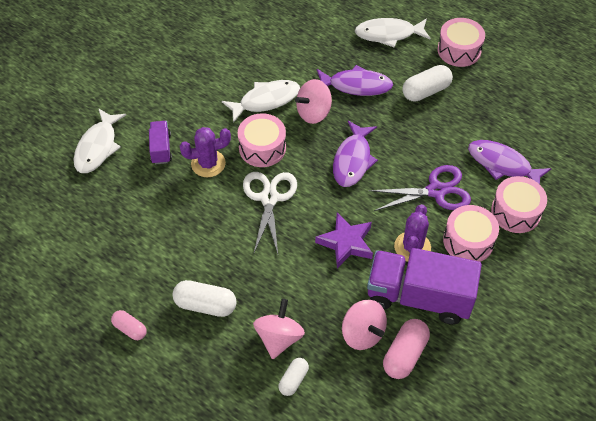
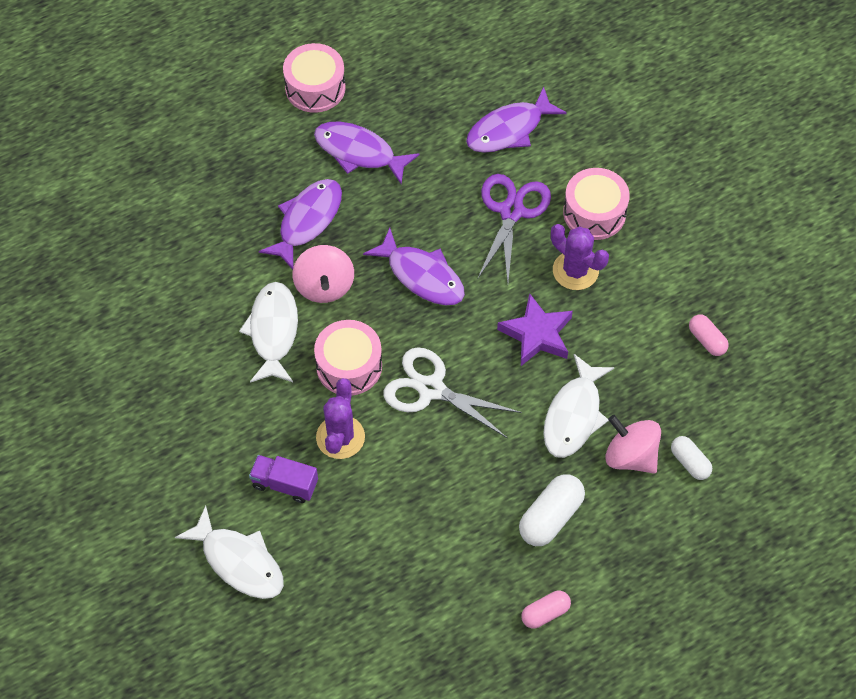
camera: 65 degrees left, 5 degrees up
(362, 333) = (663, 369): pink spinning top -> none
(389, 34) = (243, 148): white fish -> white fish (574, 415)
(405, 355) = (707, 340): pink capsule -> pink capsule, size x0.62
(419, 297) = (642, 294): purple truck -> none
(426, 91) = (359, 152): white capsule -> purple fish
(515, 212) = (579, 150): pink drum -> none

